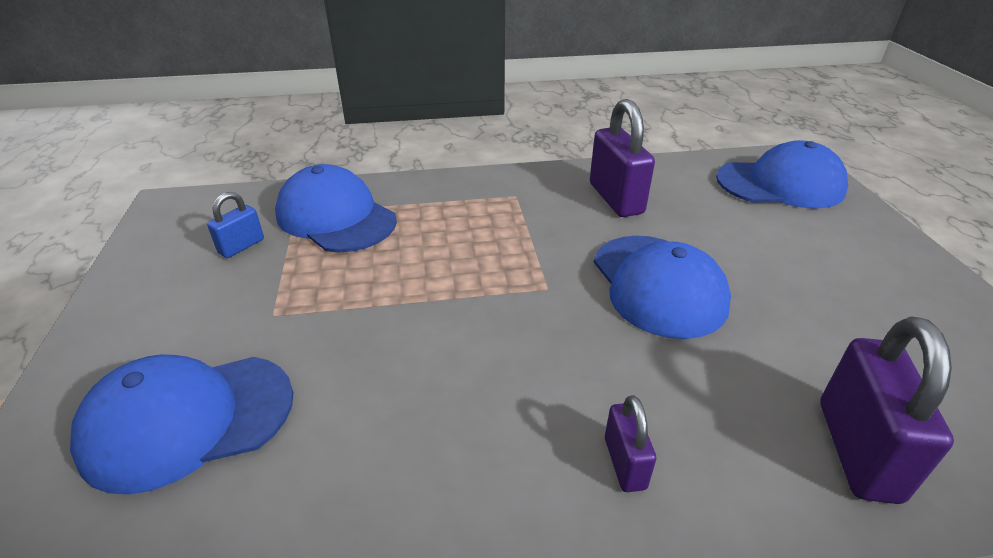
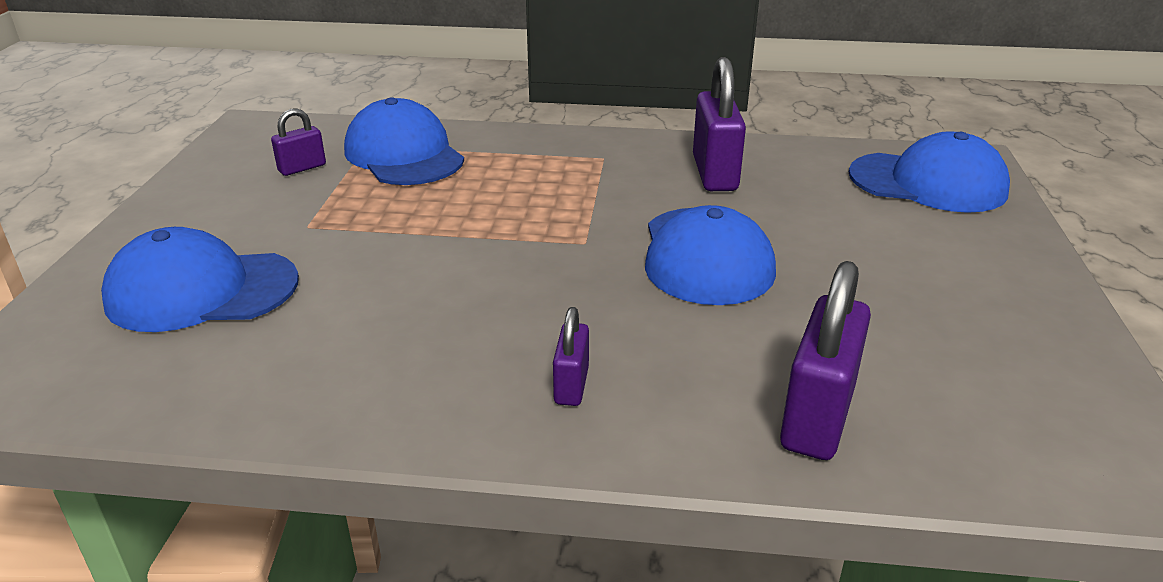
camera: 15 degrees right, 5 degrees down
(241, 246) = (302, 168): blue padlock -> purple padlock

